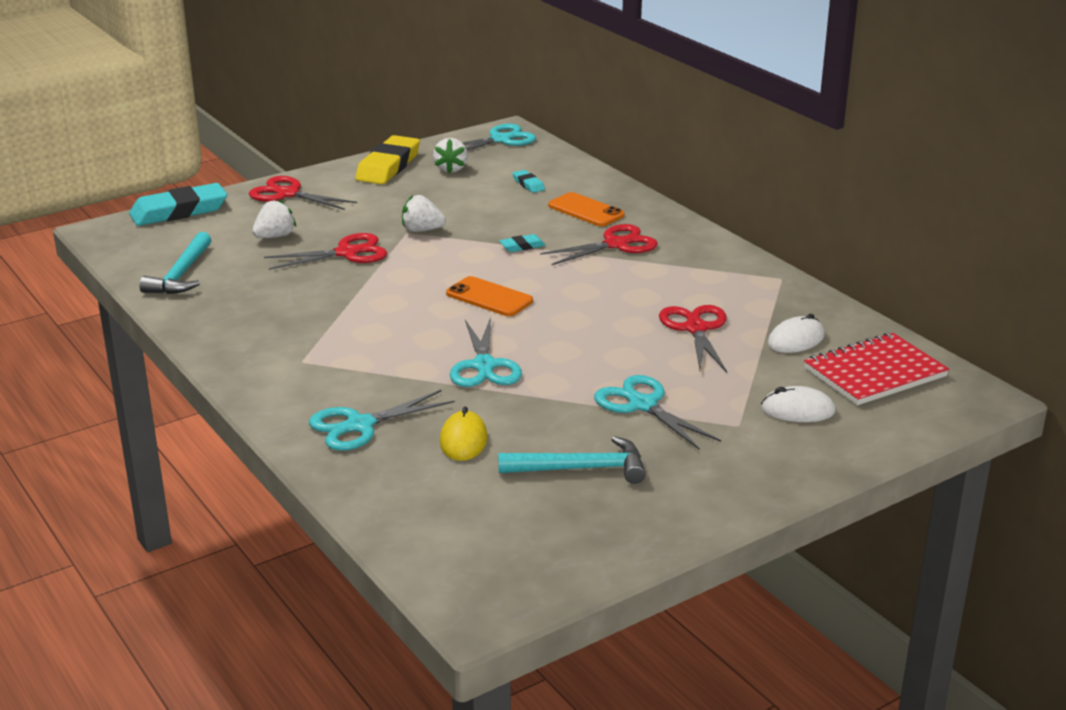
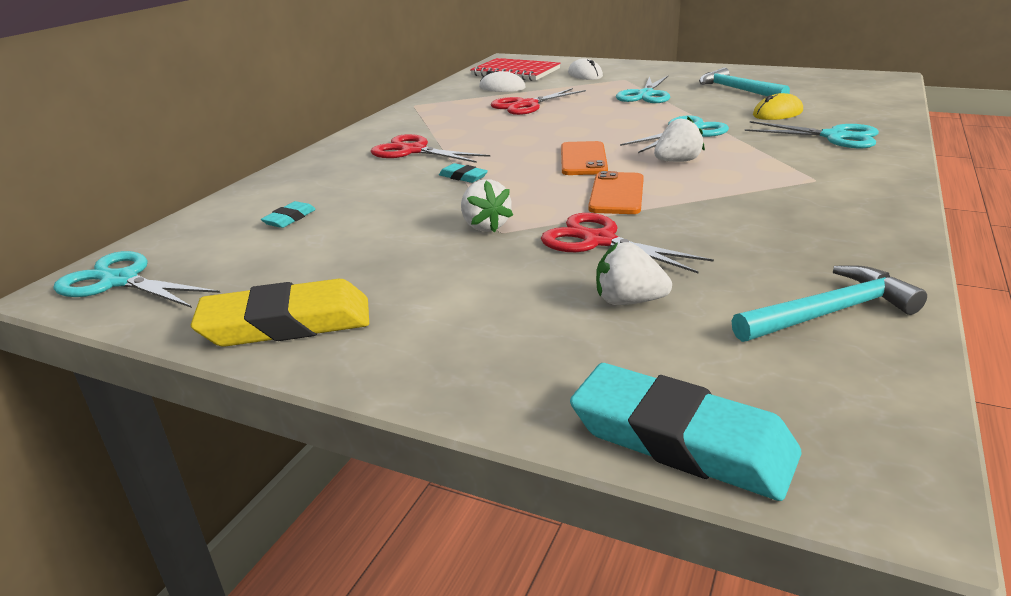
camera: 120 degrees left, 0 degrees up
(287, 194) = (479, 362): red scissors -> none
(451, 169) = (267, 275): white strawberry -> white strawberry (677, 161)
(586, 210) = (344, 178): orange phone -> orange phone (616, 194)

